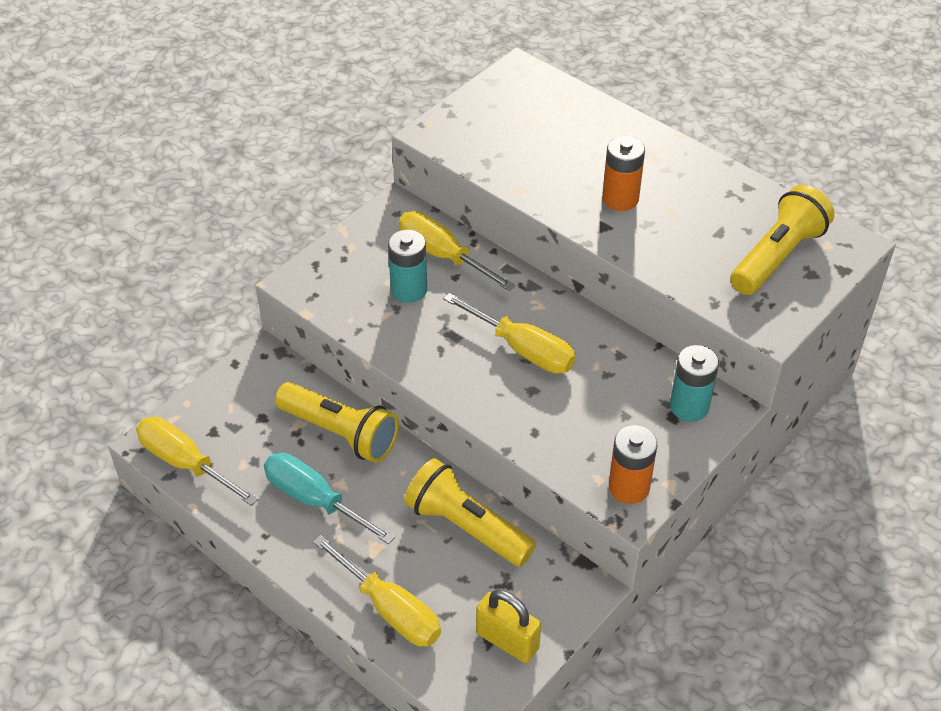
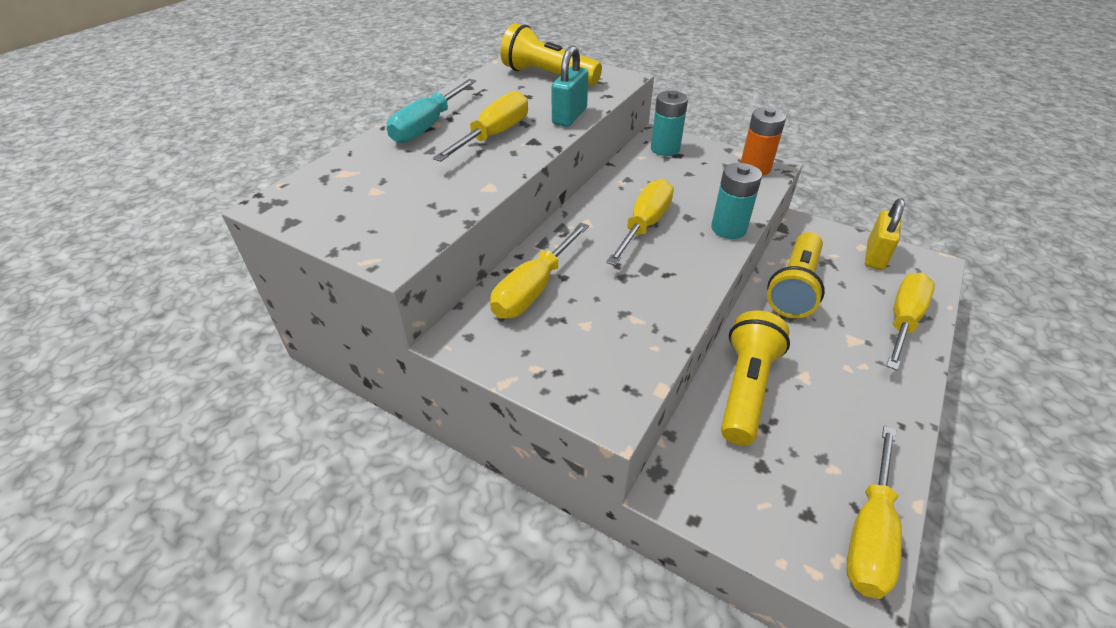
camera: 100 degrees left, 5 degrees down
(315, 500) = (835, 392): turquoise screwdriver -> turquoise screwdriver (428, 126)
(409, 290) = (594, 307): turquoise battery -> turquoise battery (728, 229)
(620, 199) = (494, 135): orange battery -> yellow screwdriver
(658, 261) = (569, 116): none -> turquoise padlock

